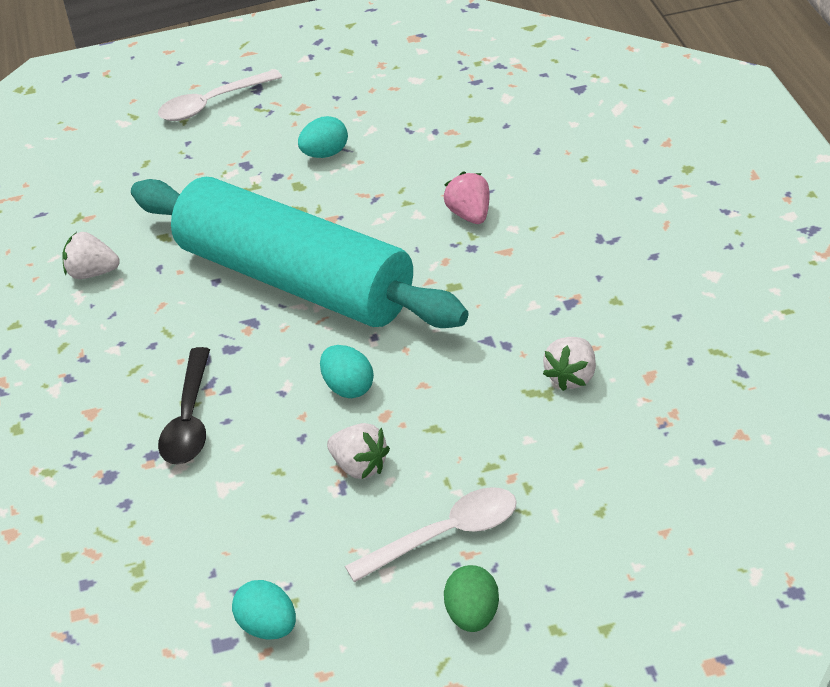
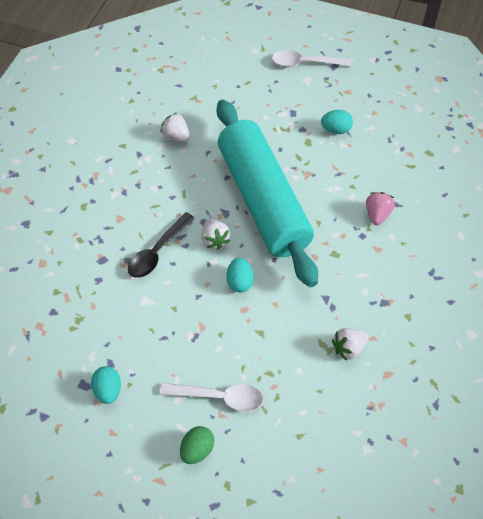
camera: 30 degrees right, 15 degrees up
(359, 466) = (211, 331): white strawberry -> white strawberry (214, 240)

